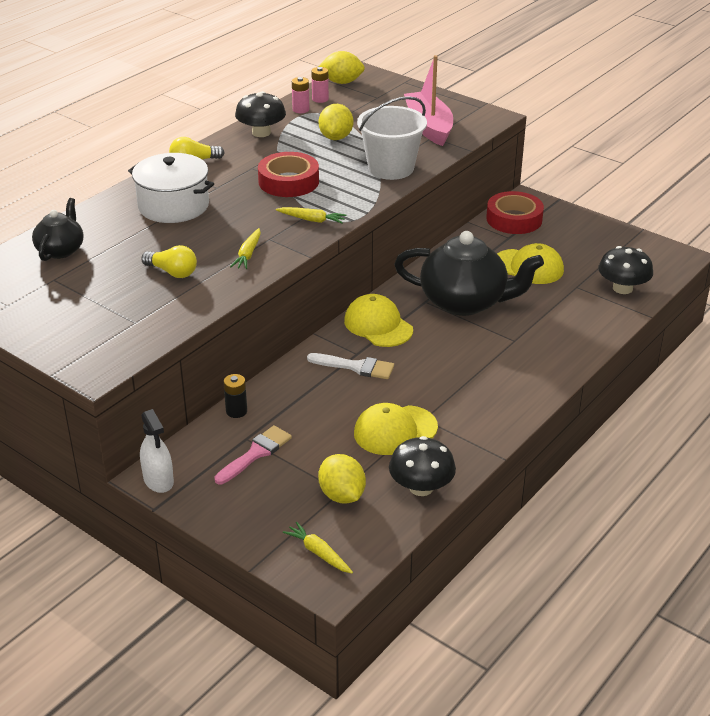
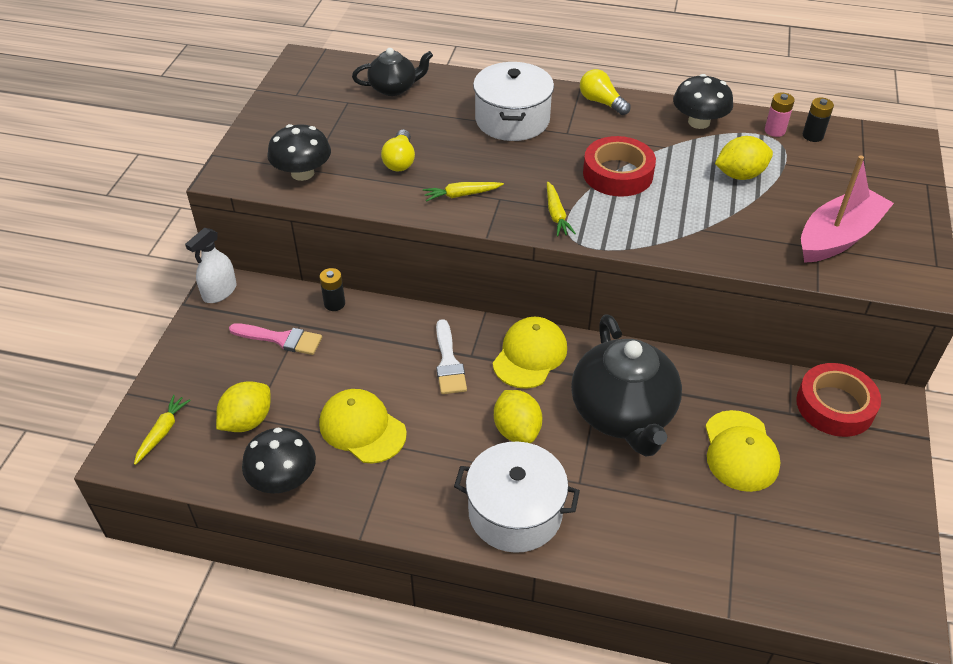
camera: 65 degrees right, 10 degrees up
(320, 99) = (812, 136): pink battery -> black battery
(342, 82) = (869, 138): yellow lemon -> yellow lemon (517, 430)
(391, 168) = (712, 237): white bucket -> none
(524, 376) = (515, 512): none -> white pot
(622, 288) = (770, 566): black mushroom -> black mushroom (302, 173)

